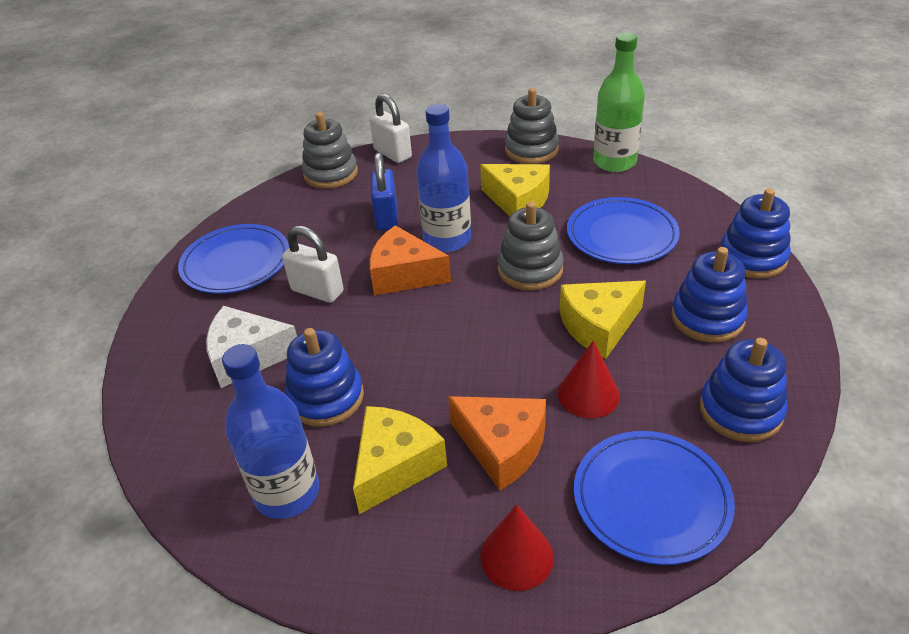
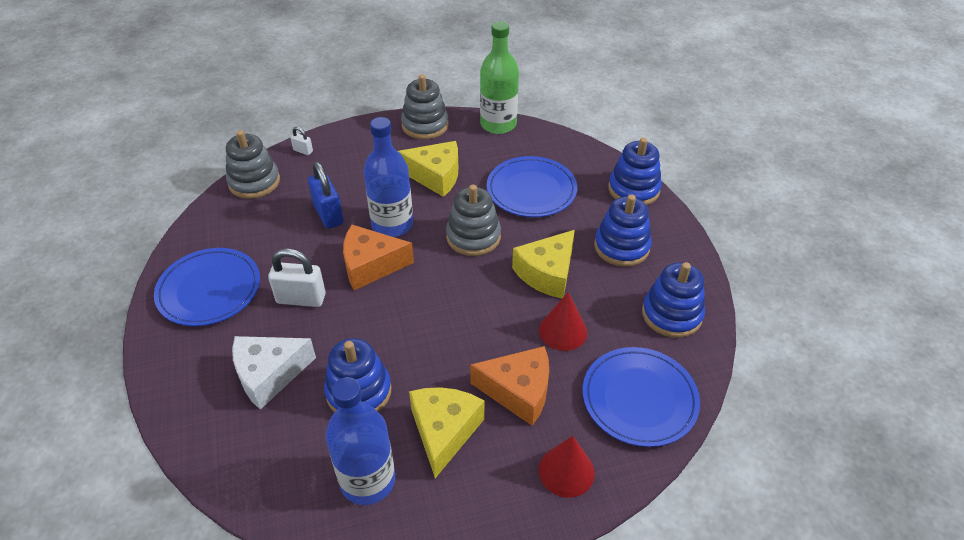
camera: 25 degrees left, 5 degrees up
(392, 154) = (303, 151): white padlock -> white padlock, size x0.50

